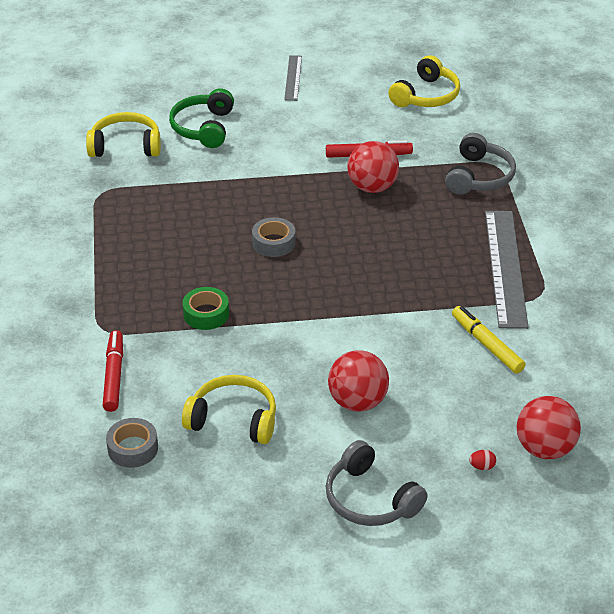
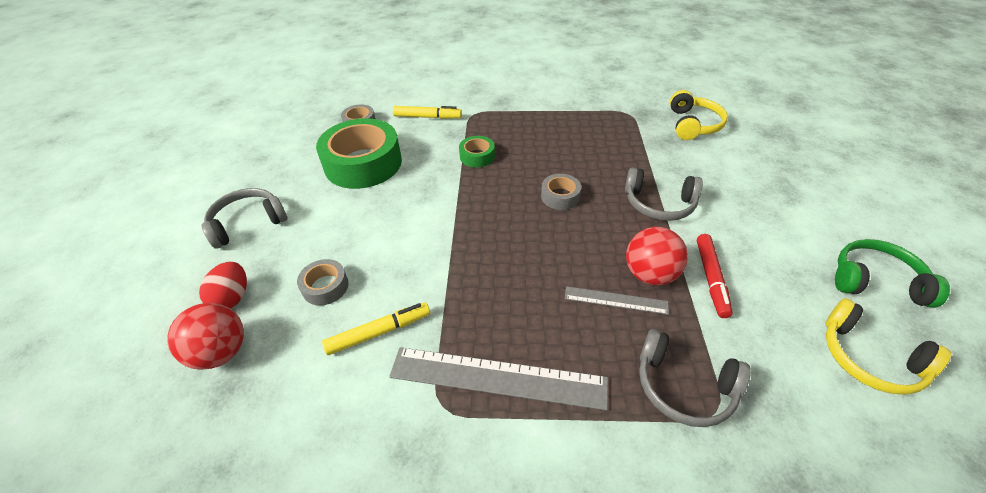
camera: 100 degrees right, 5 degrees up
(114, 376) = (427, 117): red marker -> yellow marker
(203, 128) = (732, 165): green headphones -> green headphones (875, 281)
(233, 419) = (363, 163): yellow headphones -> green tape
(274, 177) = (659, 204): none -> grey headphones
(293, 78) = (852, 231): grey ruler -> grey ruler (616, 300)
(357, 402) = (348, 228): red ball -> none
(446, 397) = (325, 287): none -> grey tape
(482, 466) = (232, 297): red egg -> red egg, size x2.08

